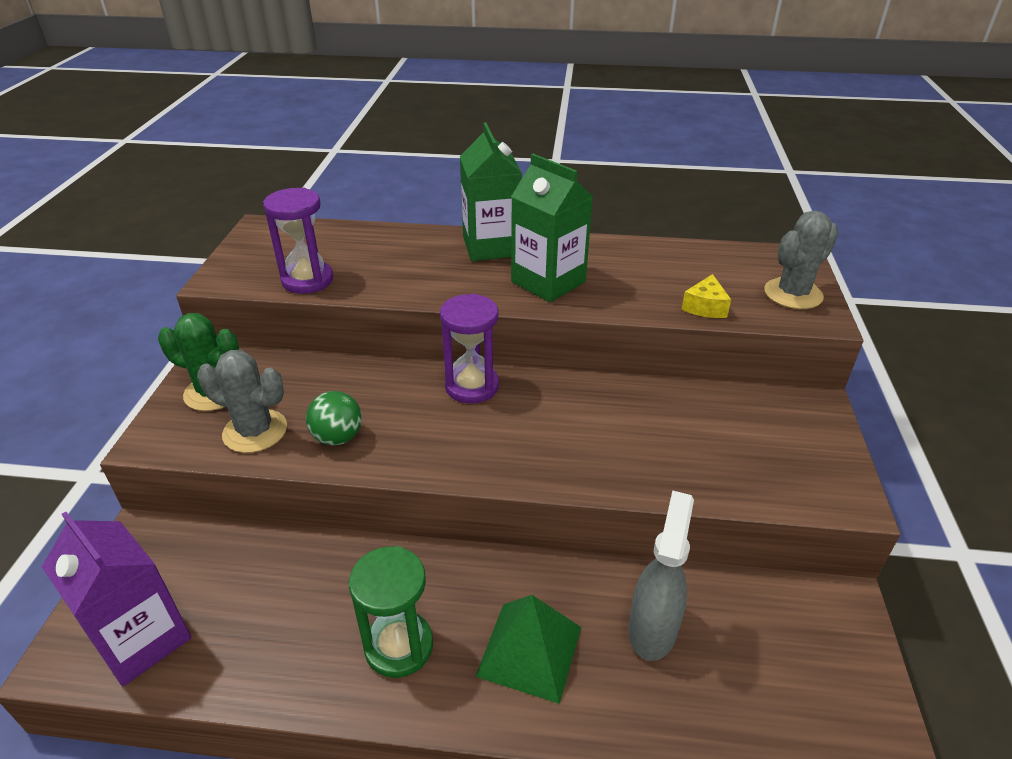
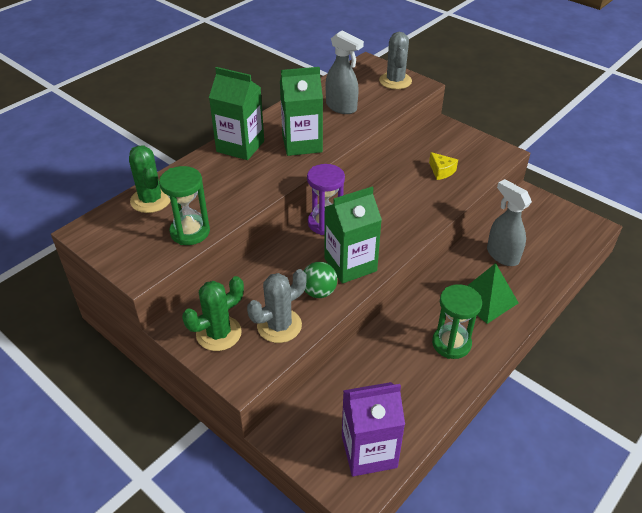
camera: 55 degrees left, 5 degrees up
(307, 280) = (190, 232): purple hourglass -> green hourglass
(340, 238) = (151, 200): none -> green cactus
(411, 442) = (350, 264): none -> green carton
(664, 278) = (341, 107): none -> grey spray bottle
(705, 307) = (379, 109): yellow cheese -> yellow cheese (441, 171)

